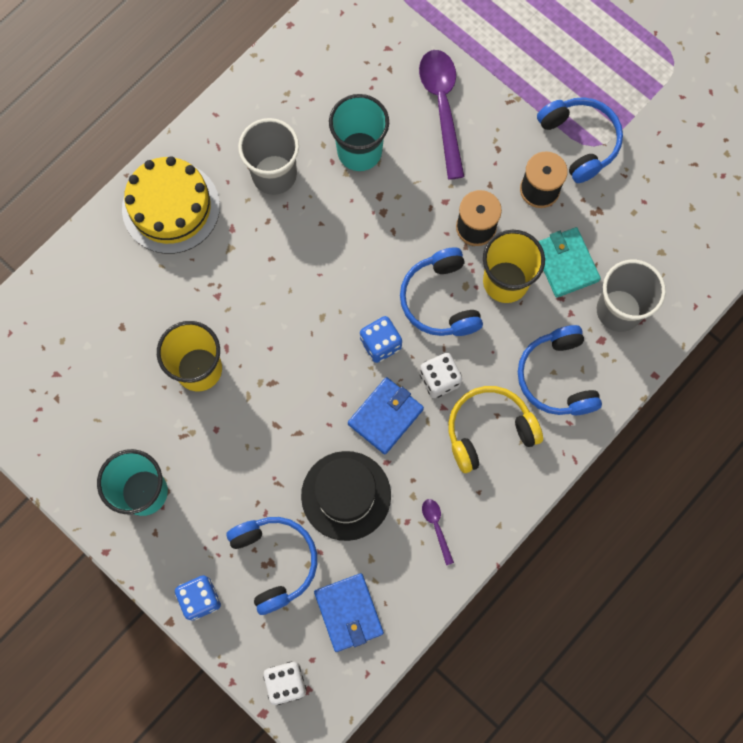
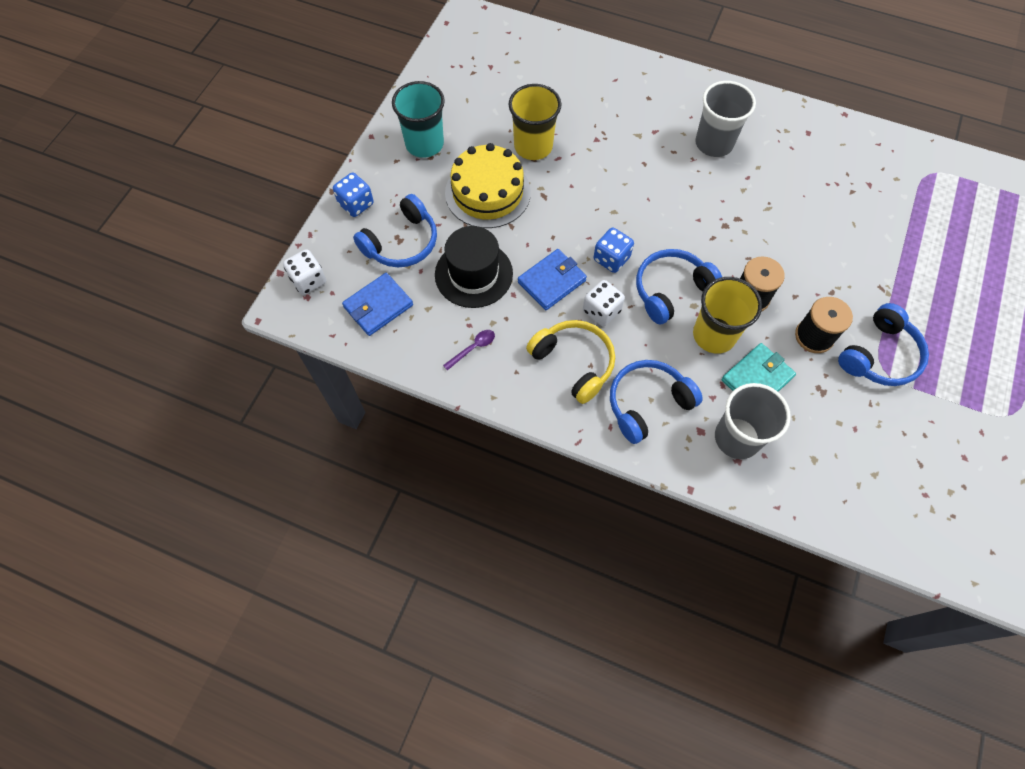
camera: 70 degrees right, 10 degrees down
(171, 207) = (650, 89): yellow cake -> yellow cake (487, 192)
(359, 151) = (767, 193): turquoise cup -> none
(385, 416) = (551, 281): blue wallet -> blue wallet turned 60 degrees counterclockwise
(442, 107) = (843, 239): purple spoon -> none

